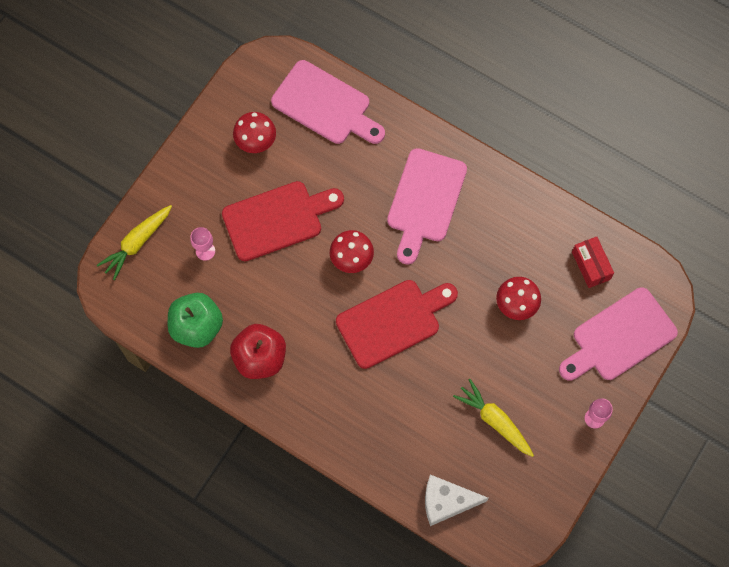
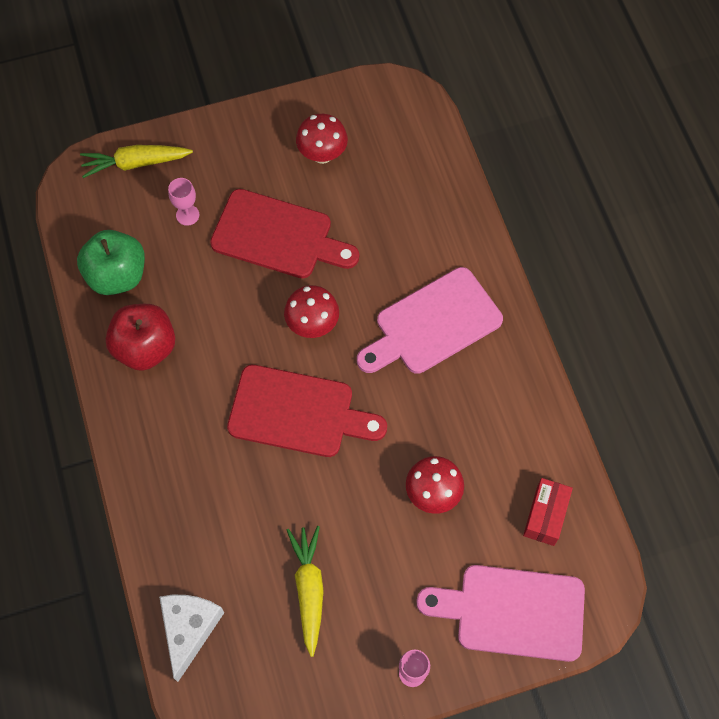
camera: 40 degrees right, 5 degrees down
(325, 105) = (417, 168): pink cutting board -> none
(446, 502) = (189, 629): white cheese -> white cheese turned 60 degrees clockwise

